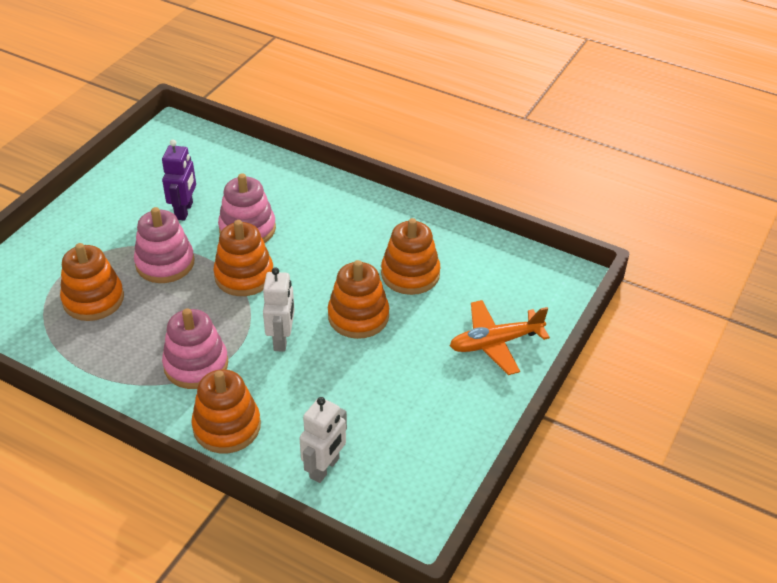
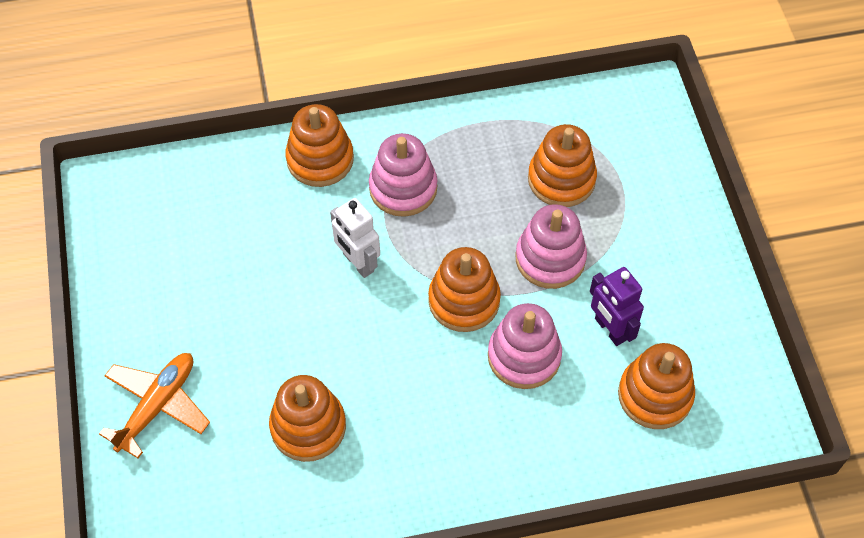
camera: 140 degrees right, 15 degrees up
(325, 468) = (210, 182): white robot -> none
(358, 316) = (313, 337): orange stacking toy -> orange stacking toy (655, 395)

